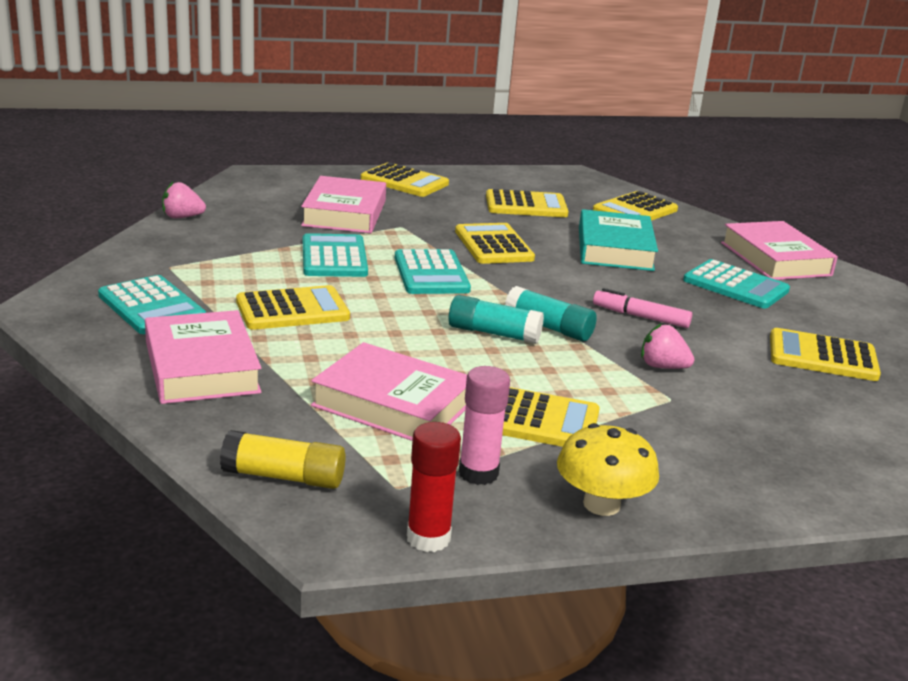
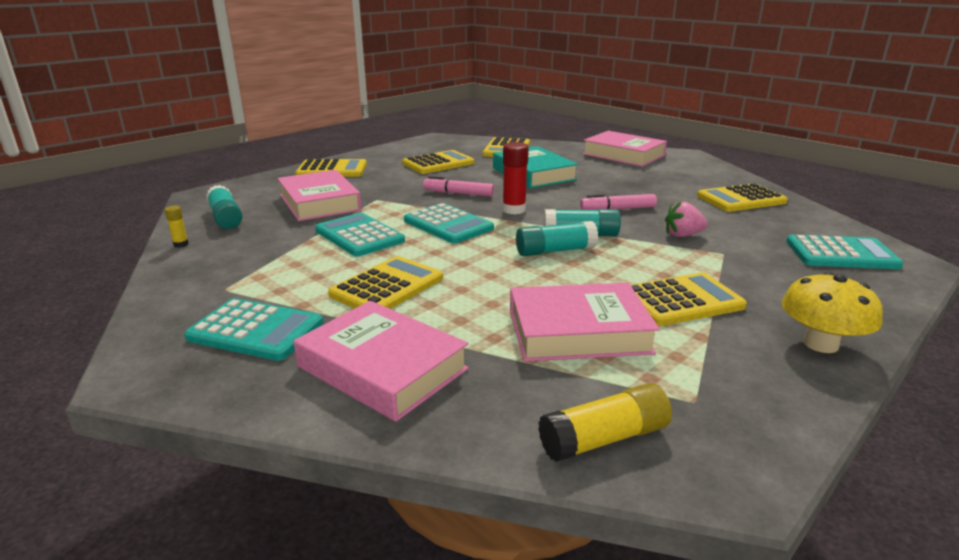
camera: 30 degrees left, 0 degrees up
(182, 217) = (181, 244): pink strawberry -> yellow glue stick
(245, 203) = (225, 218): none -> turquoise glue stick
(428, 538) = (785, 433): red glue stick -> red glue stick (514, 210)
(478, 473) = (720, 359): pink glue stick -> none
(493, 245) = (458, 193): yellow calculator -> pink marker
(735, 286) = (631, 175): turquoise calculator -> turquoise calculator (841, 254)

